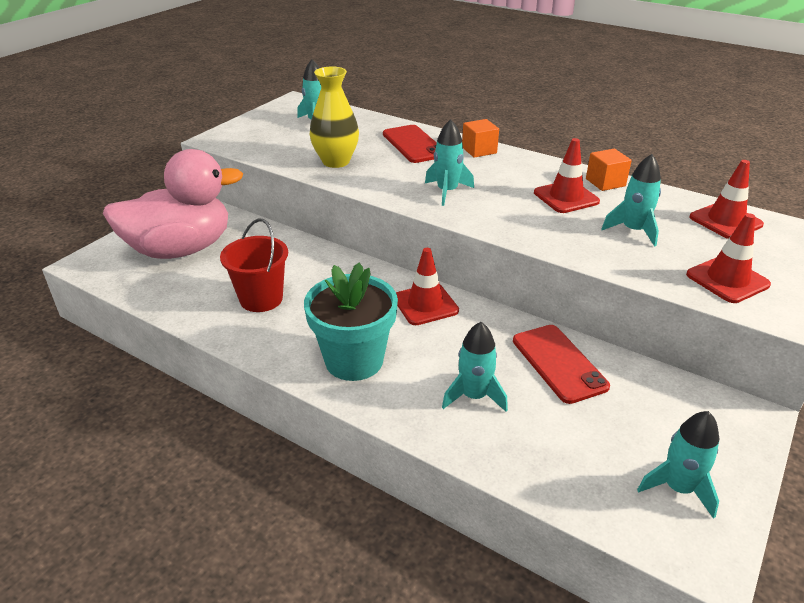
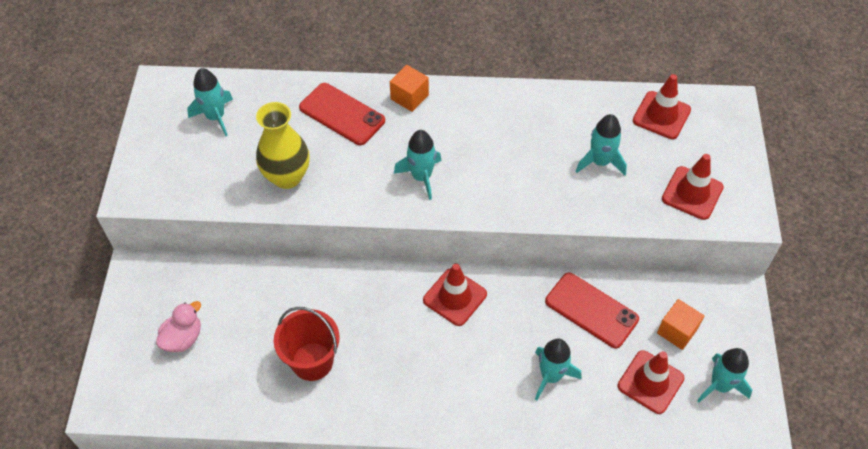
camera: 30 degrees left, 20 degrees up
(181, 249) = (183, 338): pink duck -> pink duck, size x0.41
(354, 360) = (440, 388): turquoise flower pot -> none
(566, 197) = (525, 138): red traffic cone -> red traffic cone (650, 382)
(605, 182) = (546, 101): orange cube -> orange cube (677, 331)

